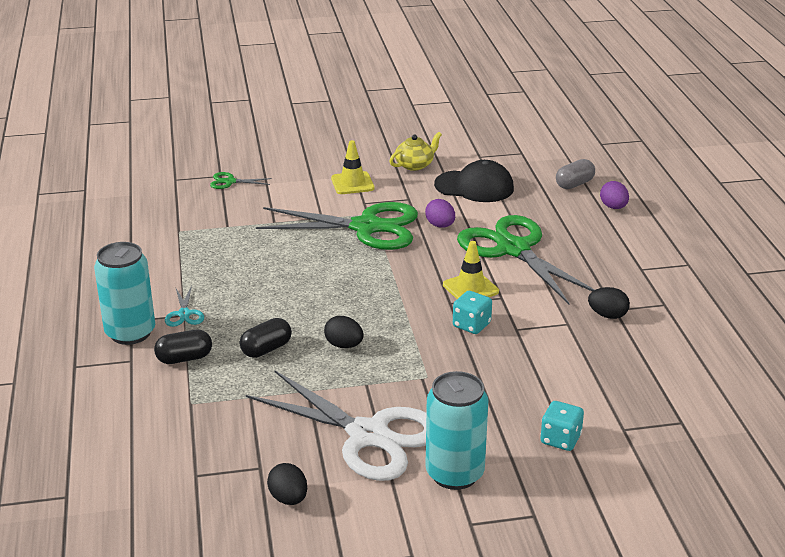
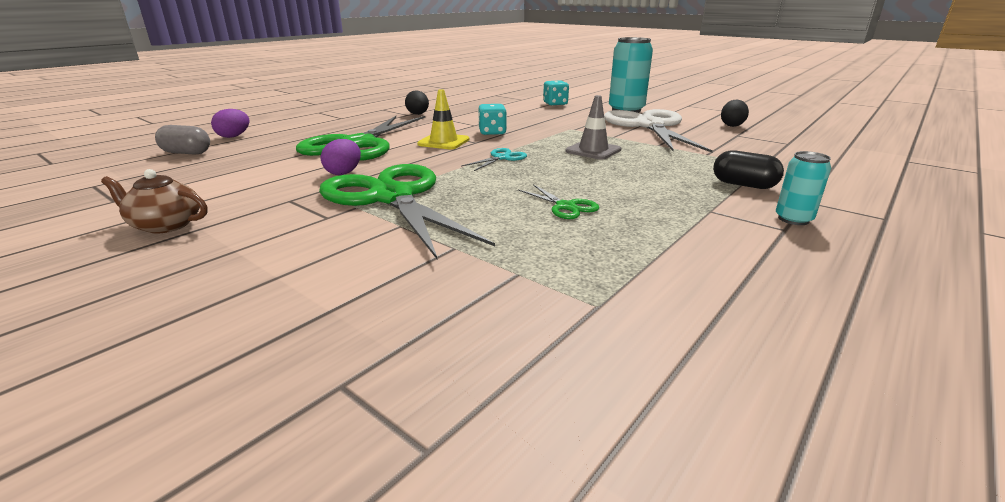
camera: 130 degrees left, 5 degrees down
(130, 333) = (793, 219): turquoise can -> turquoise can, size x0.52
(184, 314) = (709, 211): turquoise scissors -> turquoise scissors (501, 158)
(230, 182) = (361, 353): green scissors -> green scissors (565, 206)
(266, 349) = (657, 167): black capsule -> none
(344, 345) = (593, 150): black egg -> grey traffic cone
(352, 183) = (268, 242): yellow traffic cone -> none
(415, 165) = (165, 225): yellow teapot -> brown teapot
(474, 186) = (223, 182): black cap -> none

